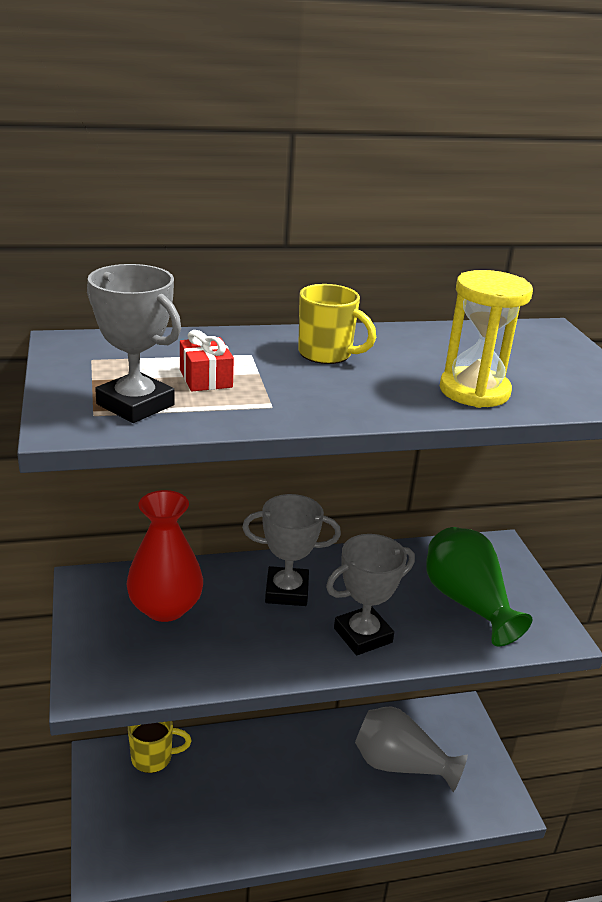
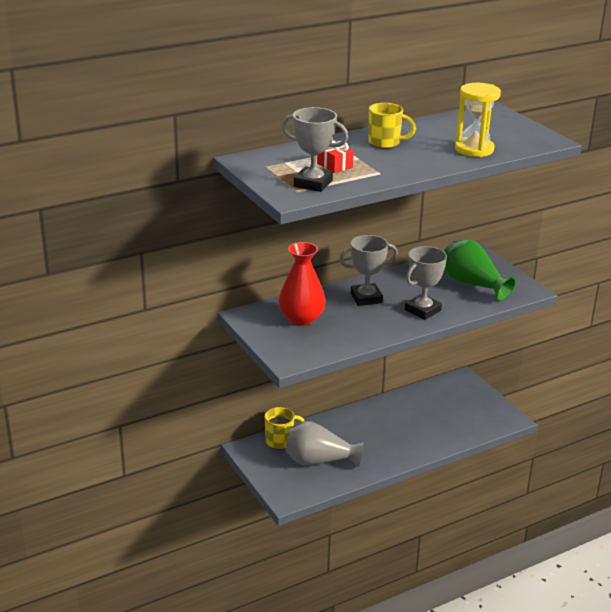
camera: 15 degrees left, 0 degrees up
(400, 765) = (437, 412): grey vase -> grey vase (319, 461)

